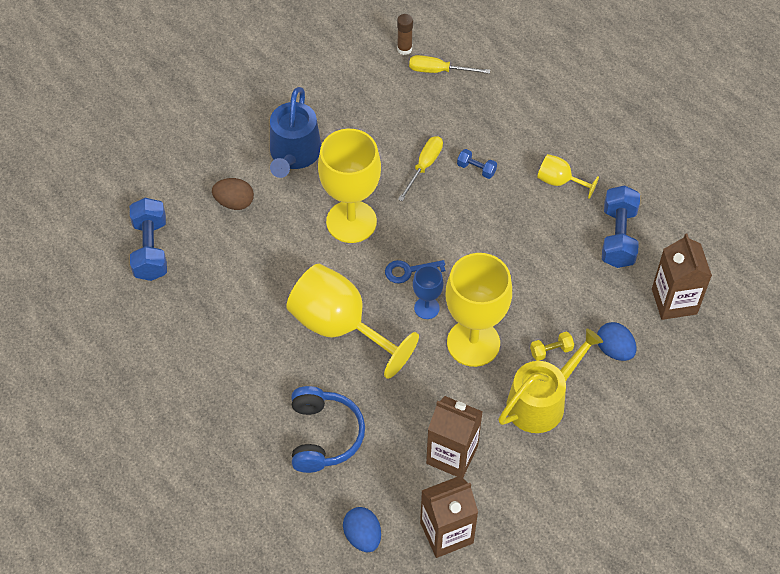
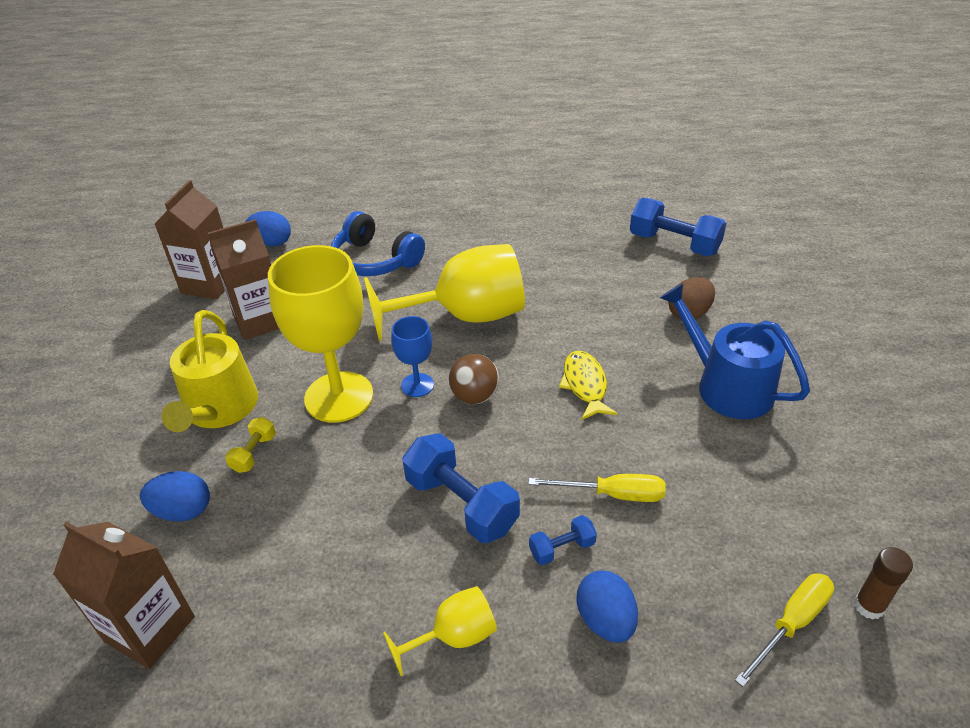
camera: 130 degrees right, 15 degrees down
(351, 221) = (585, 385): yellow goblet -> yellow fish
(409, 271) = (475, 396): blue key -> brown ball
(424, 166) = (612, 494): yellow screwdriver -> yellow screwdriver turned 60 degrees counterclockwise
(498, 133) = (605, 620): none -> blue egg
(618, 237) = (301, 640): blue dumbbell -> blue dumbbell (461, 504)

